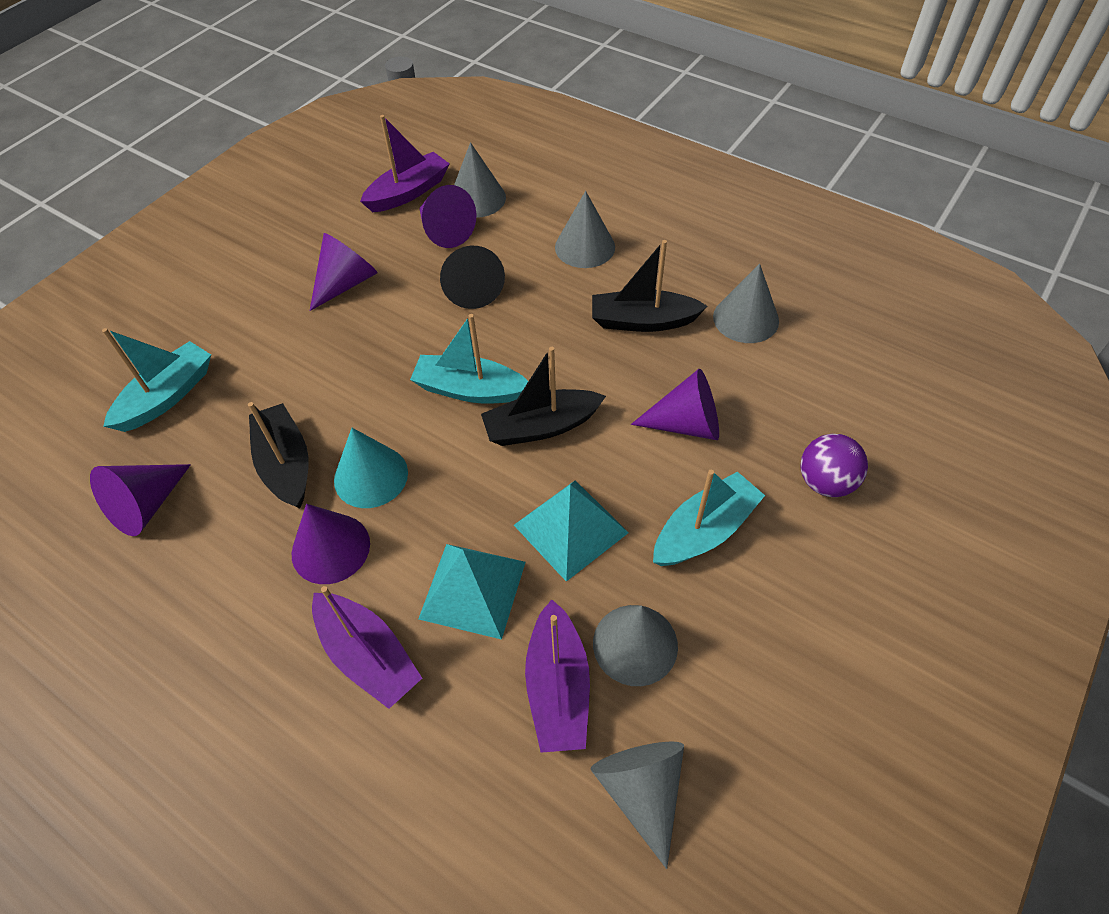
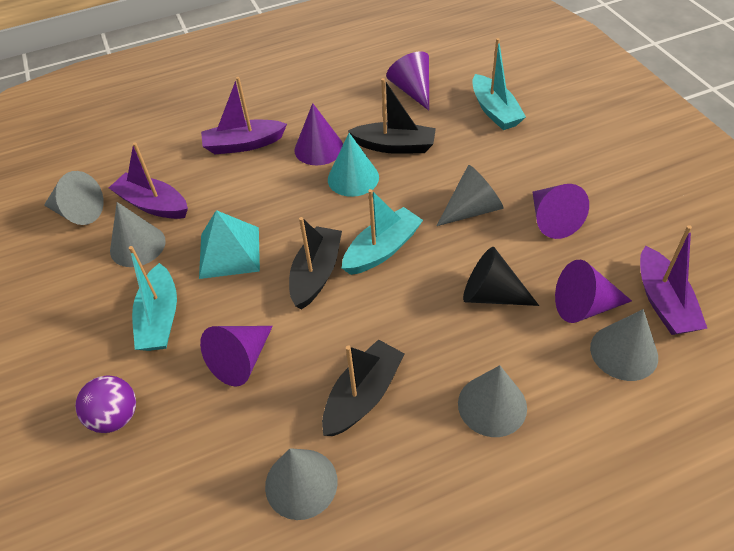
camera: 125 degrees right, 5 degrees down
(365, 345) = (472, 209): none -> grey cone
(473, 590) = (237, 194): turquoise pyramid -> none

